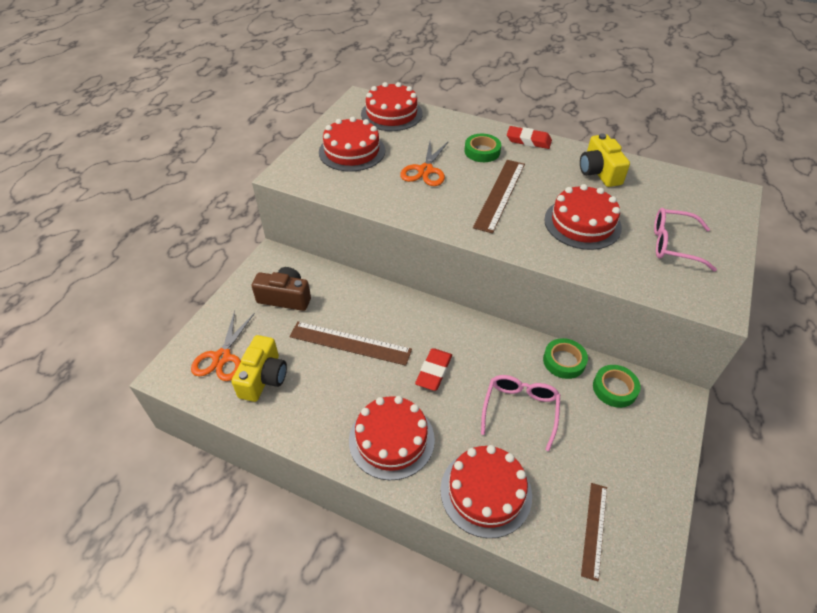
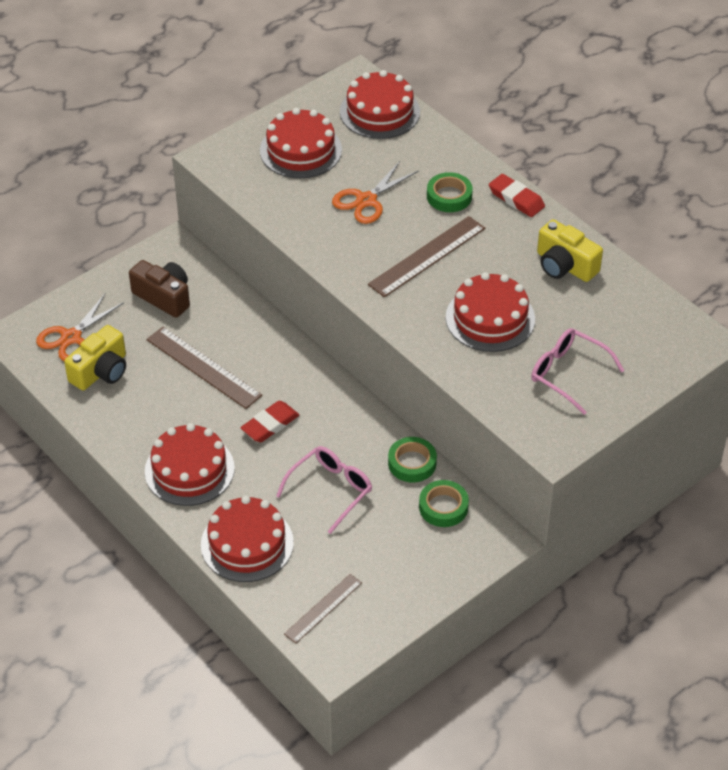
camera: 25 degrees right, 0 degrees up
(599, 172) = (564, 265): yellow camera -> yellow camera turned 60 degrees counterclockwise

